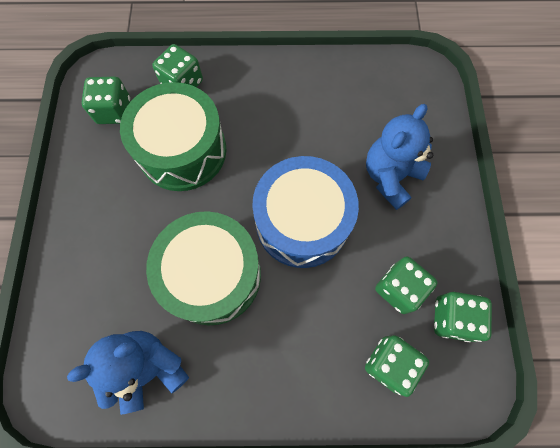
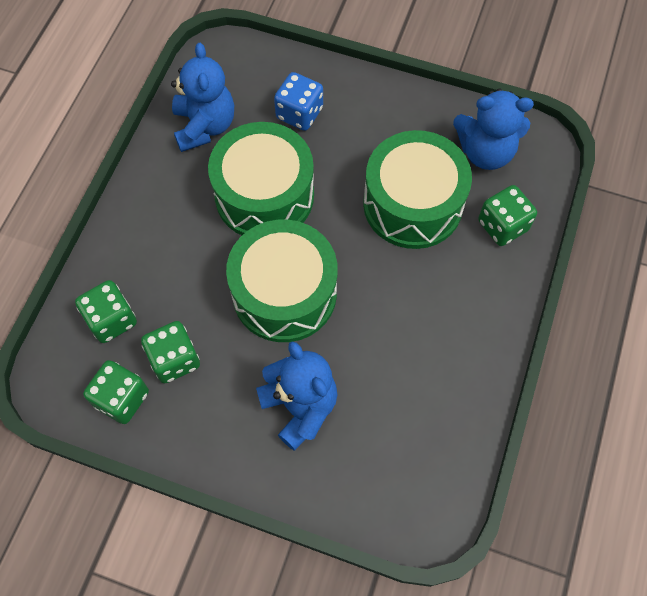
camera: 110 degrees right, 5 degrees down
(109, 277) = (299, 113): none -> blue dice
(114, 111) = (485, 152): green dice -> blue teddy bear
(302, 222) = (284, 293): blue drum -> green drum

